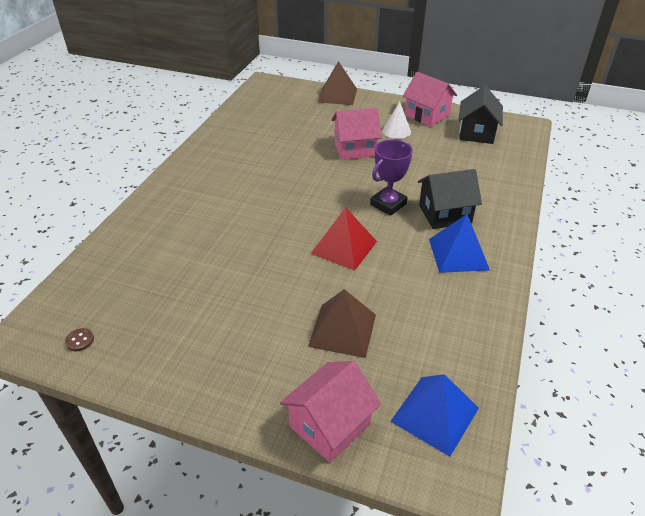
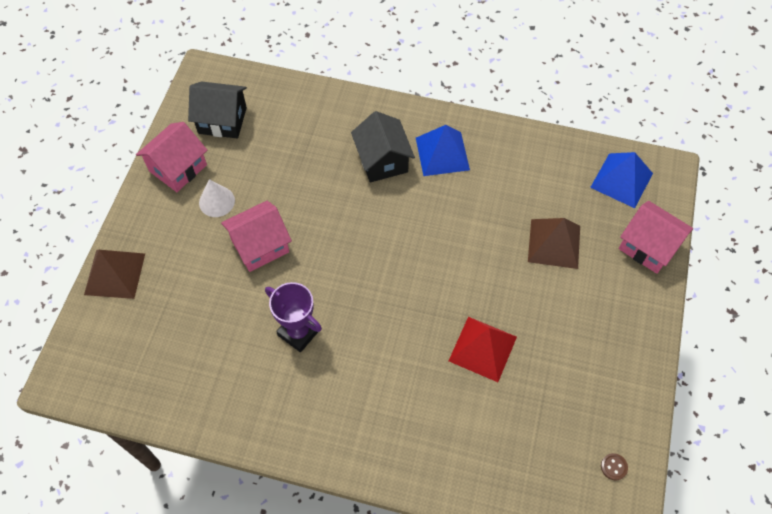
camera: 95 degrees left, 20 degrees up
(344, 247) = (446, 248): red pyramid -> red pyramid (483, 349)
(355, 149) = (260, 246): pink house -> pink house turned 75 degrees clockwise
(388, 204) = (370, 210): purple trophy -> purple trophy (298, 332)

